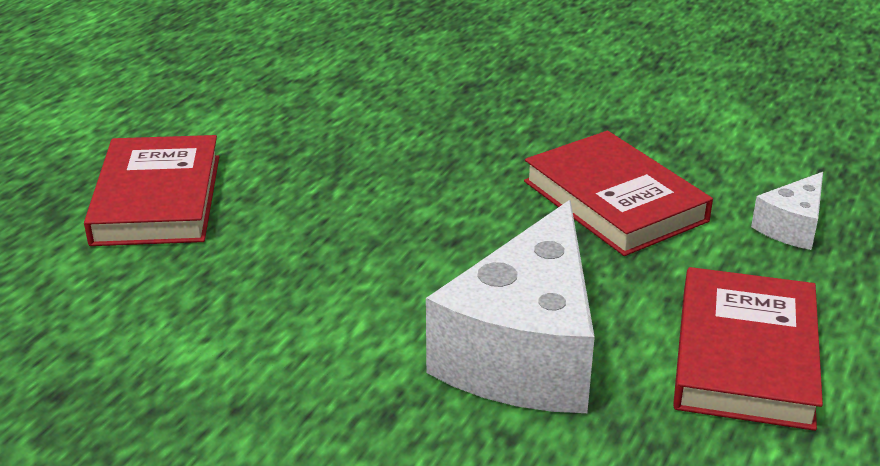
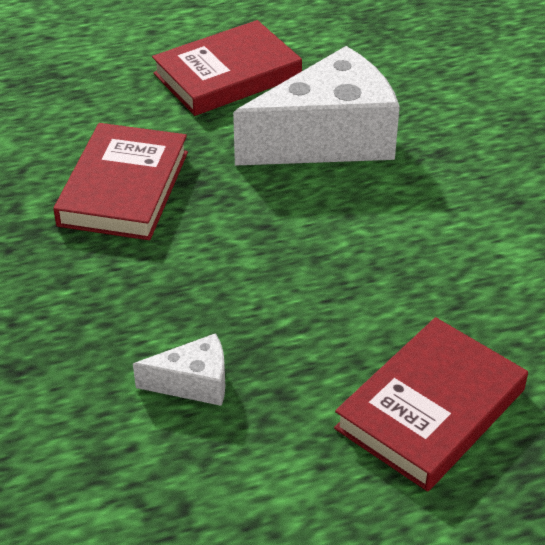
camera: 135 degrees left, 10 degrees up
(792, 227) = (66, 110): white cheese -> white cheese (193, 383)

